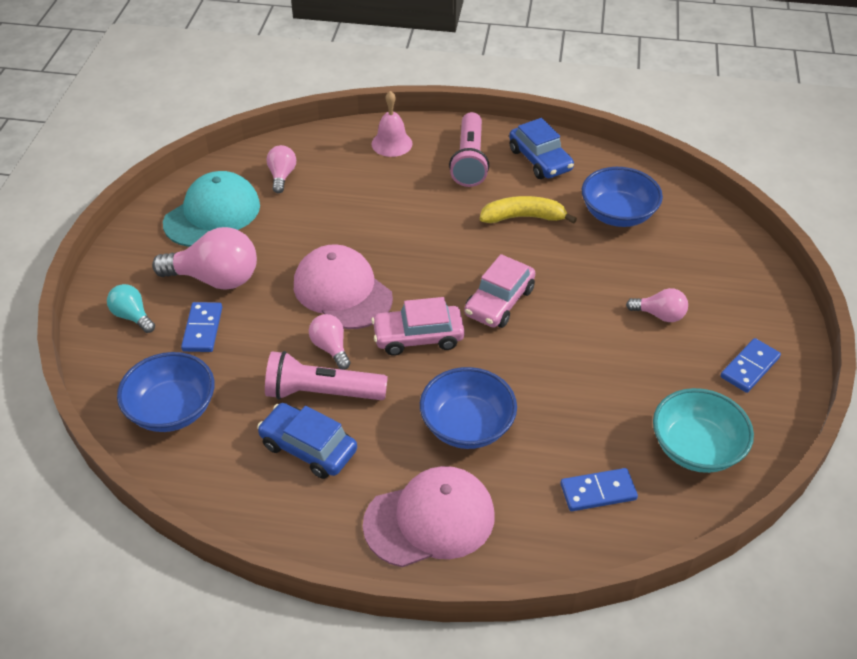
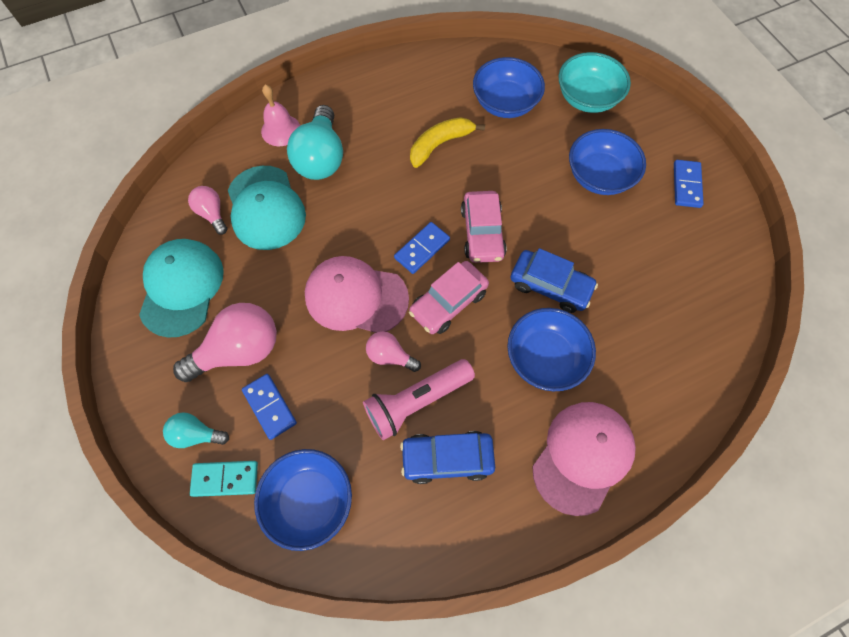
camera: 35 degrees left, 20 degrees up
(125, 357) = (225, 478): none -> turquoise domino
(328, 192) = (266, 208): none -> turquoise cap
(407, 179) = (321, 158): none -> turquoise light bulb
(469, 161) = (357, 113): pink flashlight -> none
(540, 160) = (411, 83): blue car -> blue car (550, 286)
(598, 492) = (671, 352): blue domino -> blue domino (422, 249)
(659, 315) = (599, 176): pink light bulb -> blue bowl
(696, 448) = (703, 274): turquoise bowl -> turquoise bowl (587, 98)

